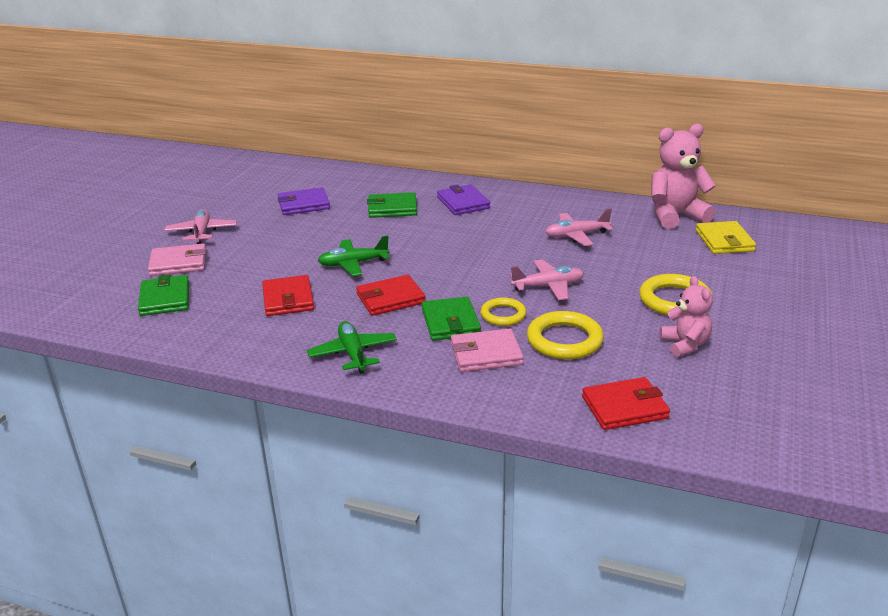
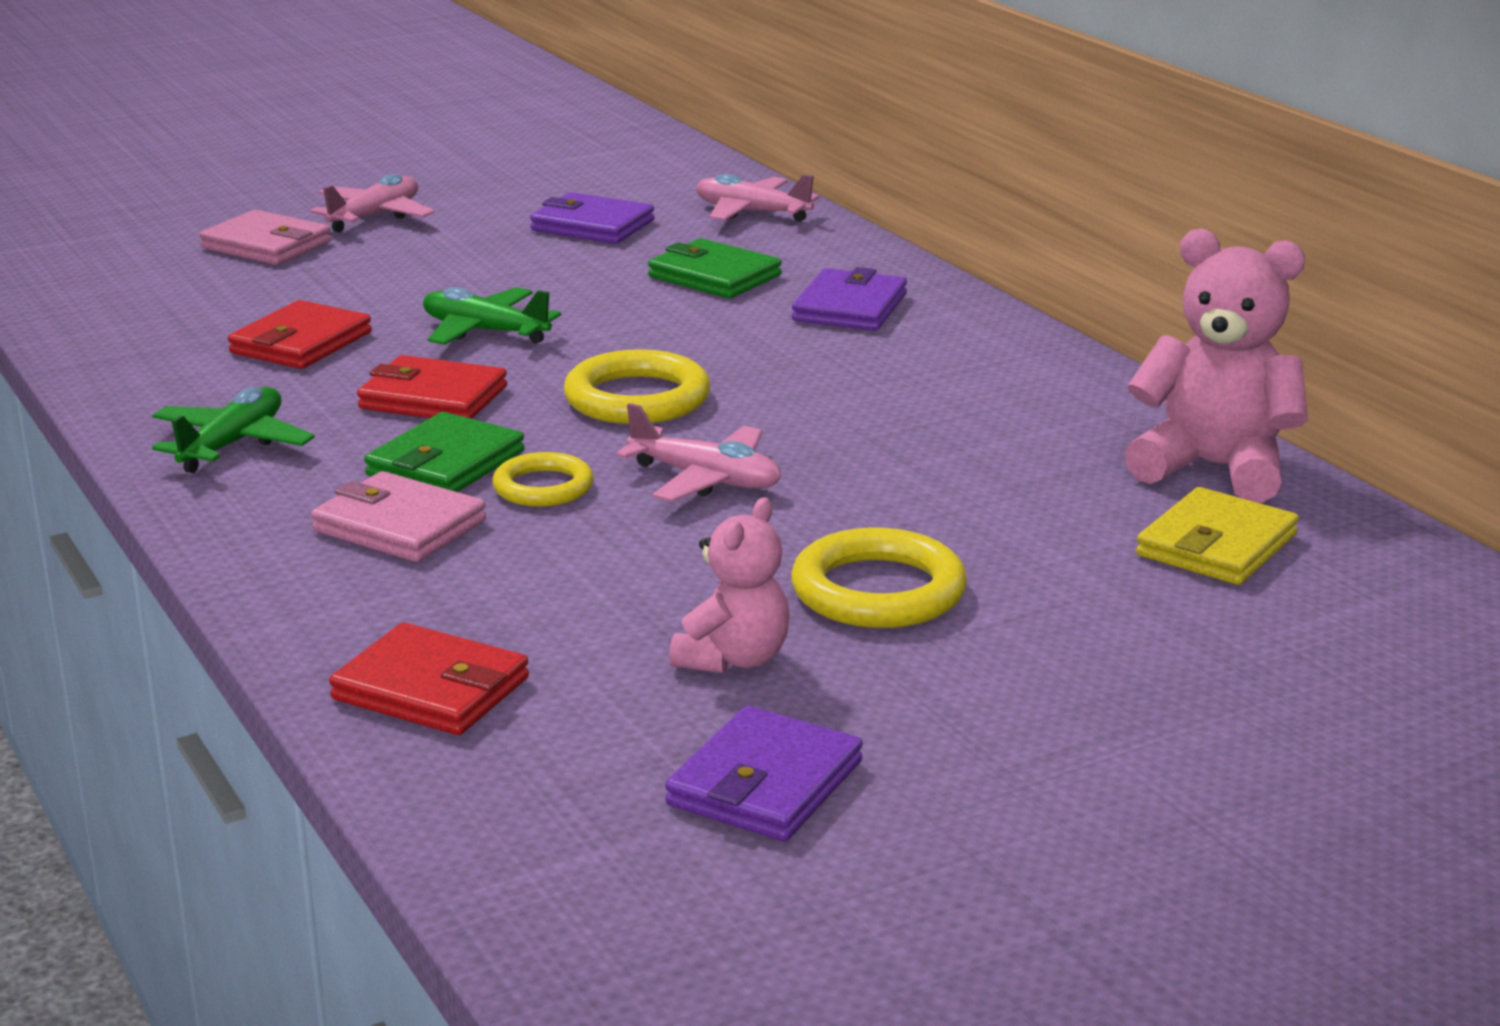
camera: 40 degrees right, 5 degrees down
(165, 299) = (161, 283): green wallet -> none
(564, 340) = (554, 561): yellow ring -> yellow ring (637, 398)
(576, 235) = (936, 426): pink plane -> pink plane (752, 212)
(775, 380) = (765, 783): none -> purple wallet

